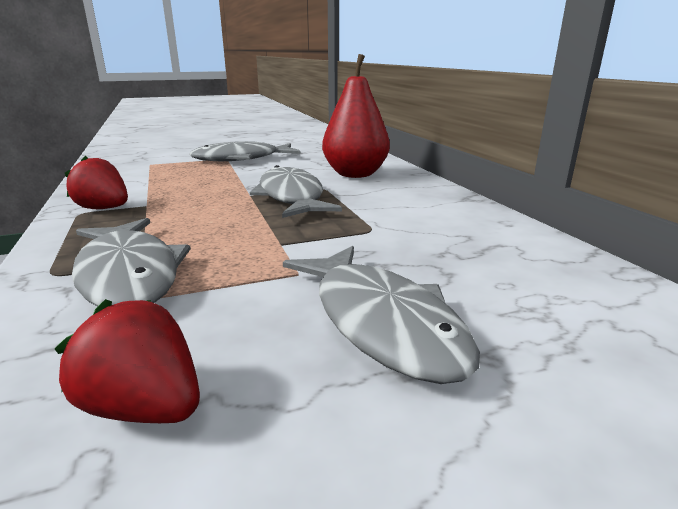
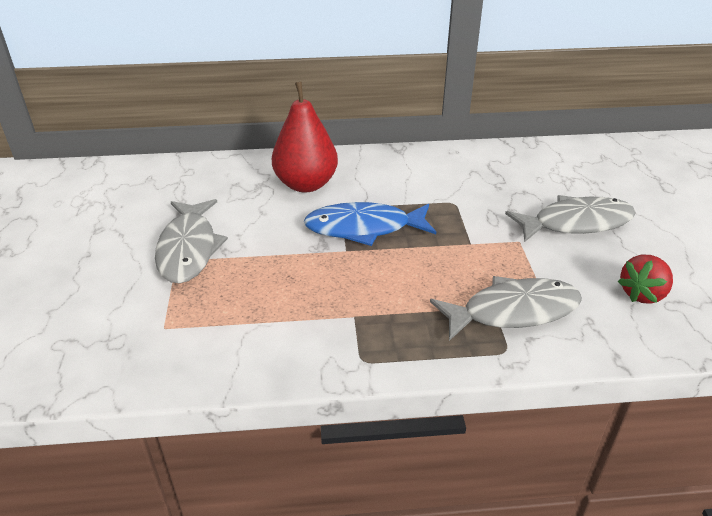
camera: 75 degrees left, 15 degrees up
(104, 209) = (356, 344): red strawberry -> none
(291, 197) = (364, 228): grey fish -> blue fish

